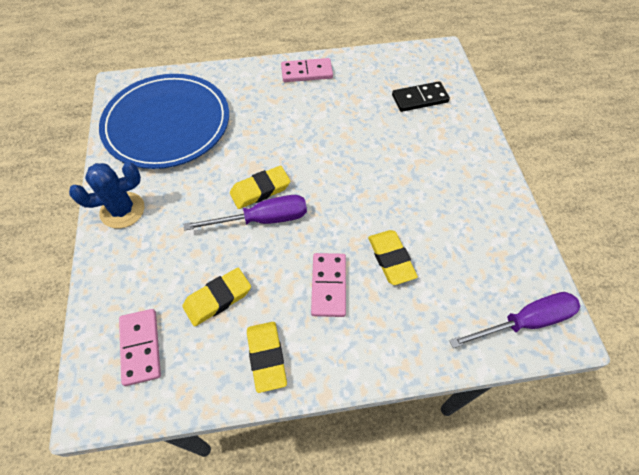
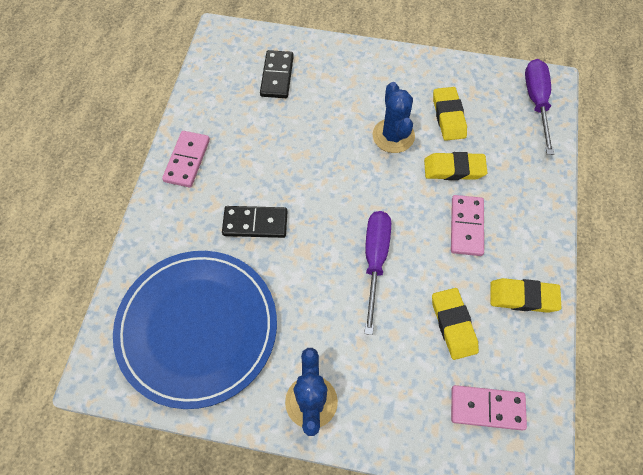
camera: 70 degrees left, 5 degrees up
(260, 190) = (337, 253): yellow eraser -> yellow eraser (448, 116)
(267, 129) = (255, 223): none -> black domino
(328, 285) = (466, 226): pink domino -> pink domino turned 75 degrees clockwise
(403, 199) = (393, 136): none -> blue cactus

